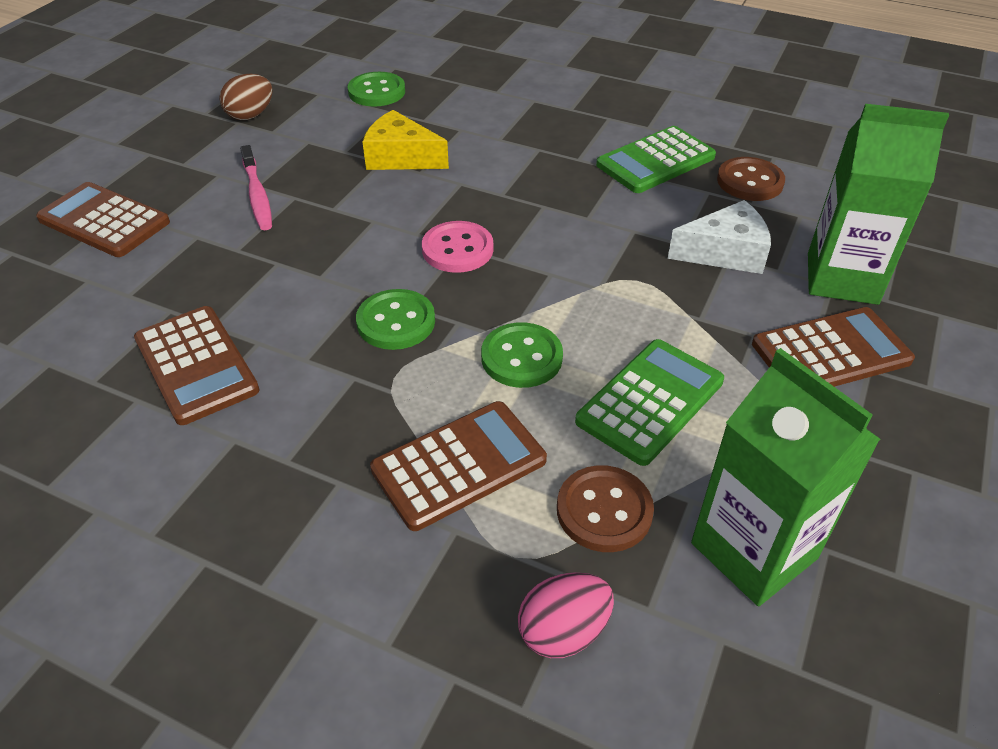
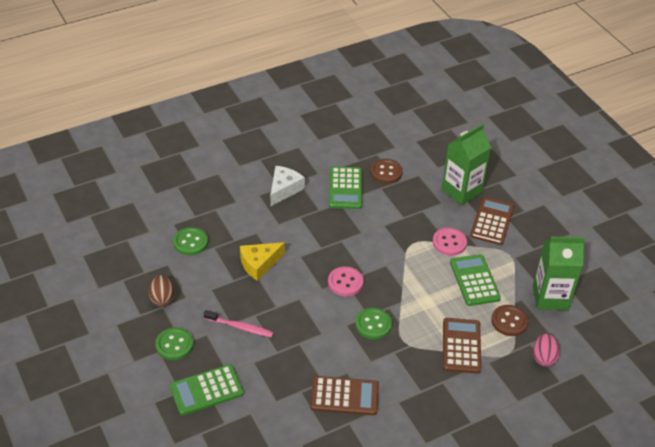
camera: 55 degrees left, 0 degrees up
(104, 221) = (206, 390): brown calculator -> green calculator
(521, 357) = (424, 300): green button -> green button (174, 345)
(699, 322) = (449, 243): none -> pink button
(725, 253) = (420, 210): white cheese -> white cheese (284, 189)

